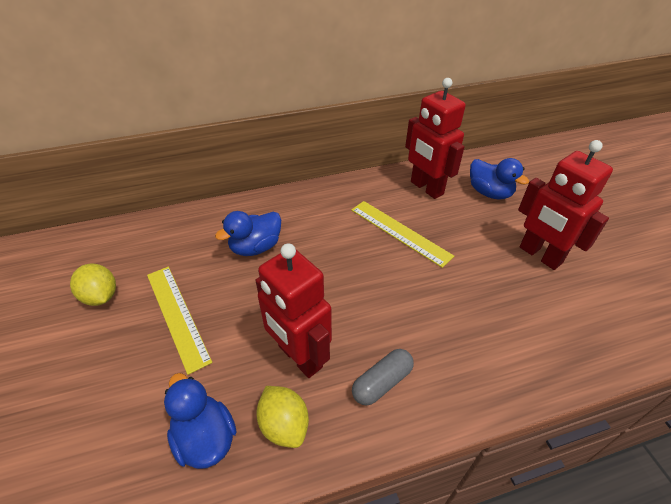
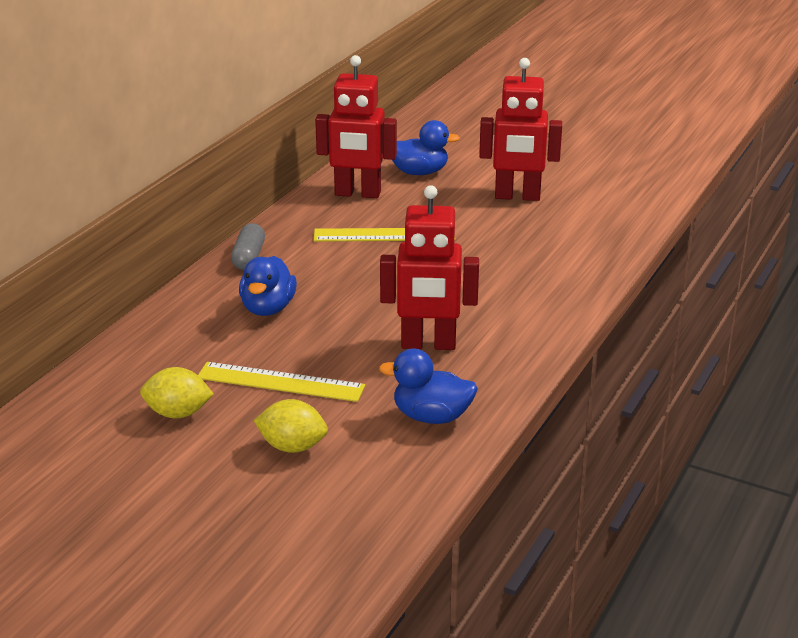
camera: 45 degrees left, 15 degrees down
(284, 425) = (476, 379): yellow lemon -> yellow lemon (292, 447)
(382, 382) = (509, 322): grey capsule -> grey capsule (248, 257)

